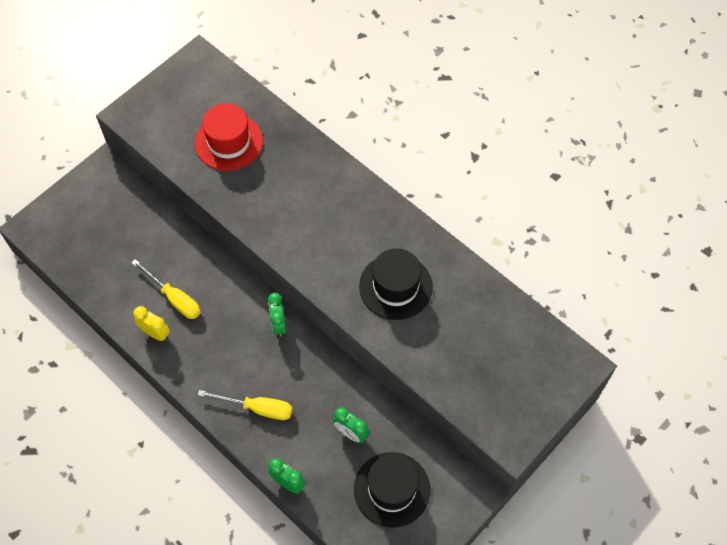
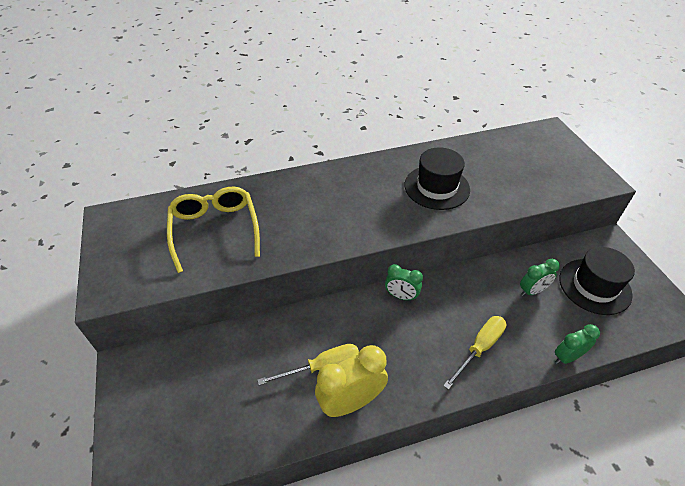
camera: 60 degrees left, 15 degrees down
(155, 333) = (351, 402): yellow clock -> yellow clock, size x1.67
(229, 142) = (215, 230): red hat -> yellow glasses

